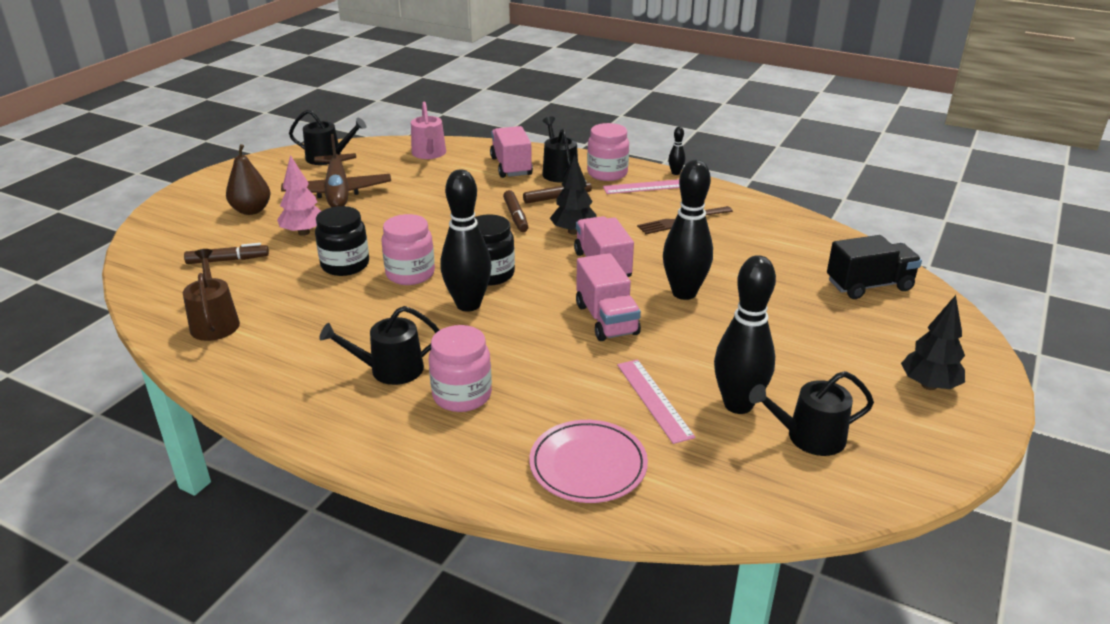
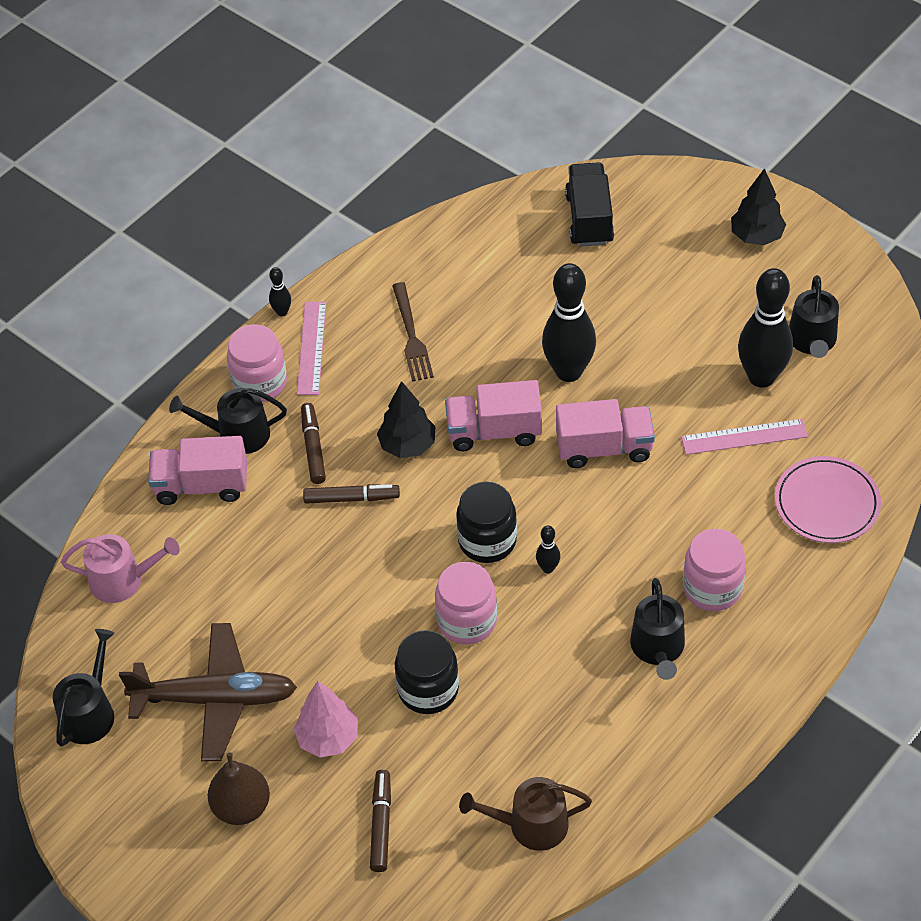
camera: 75 degrees left, 20 degrees up
(468, 304) = (548, 568): black bowling pin -> black bowling pin, size x0.43

